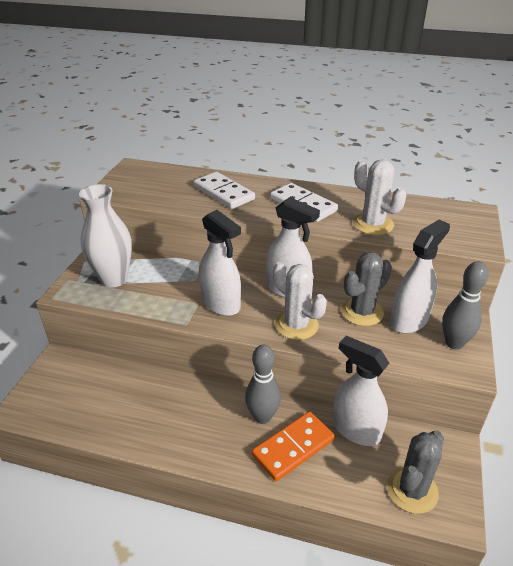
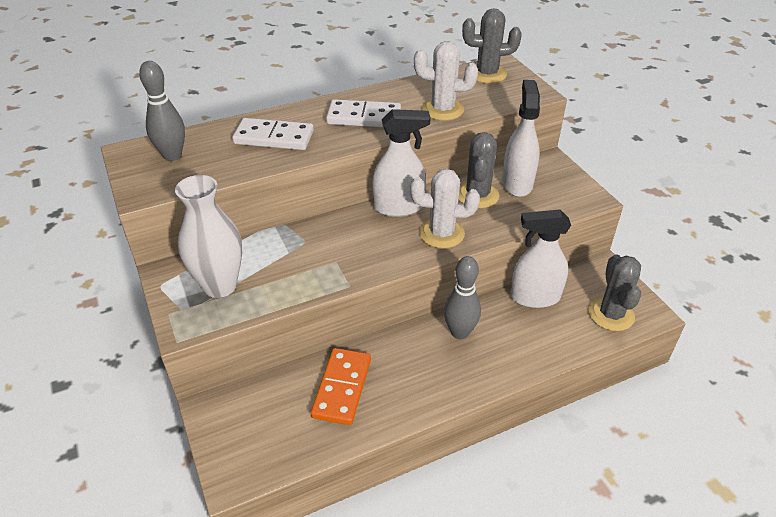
camera: 40 degrees left, 5 degrees up
(221, 304) = (357, 251): white spray bottle -> none
(293, 447) = (507, 339): orange domino -> orange domino (342, 388)
(450, 213) = (487, 74): none -> grey cactus
(454, 343) = (564, 185): grey bowling pin -> grey bowling pin (172, 156)

